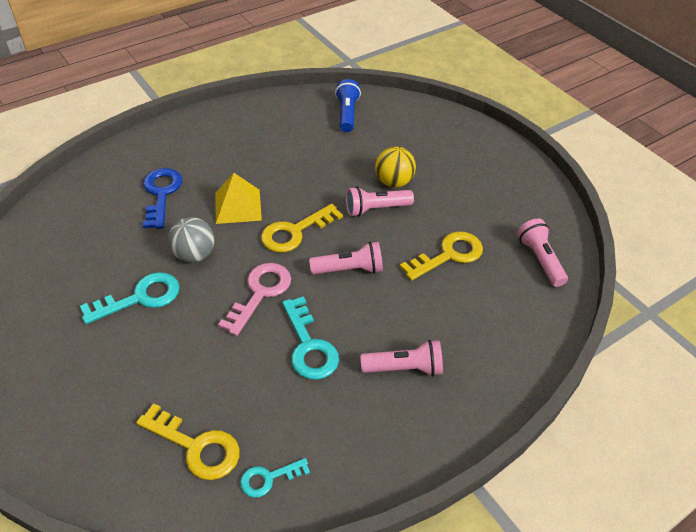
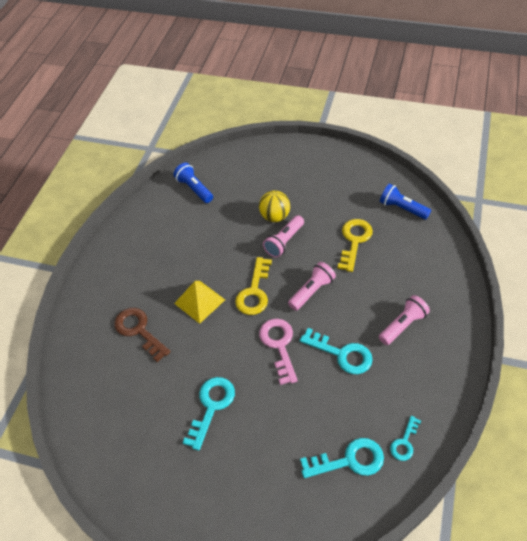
camera: 35 degrees left, 5 degrees up
(161, 194) = (139, 331): blue key -> brown key
(194, 255) = (211, 353): grey ball -> none
(196, 446) = (349, 460): yellow key -> turquoise key
(540, 259) = (402, 208): pink flashlight -> blue flashlight

